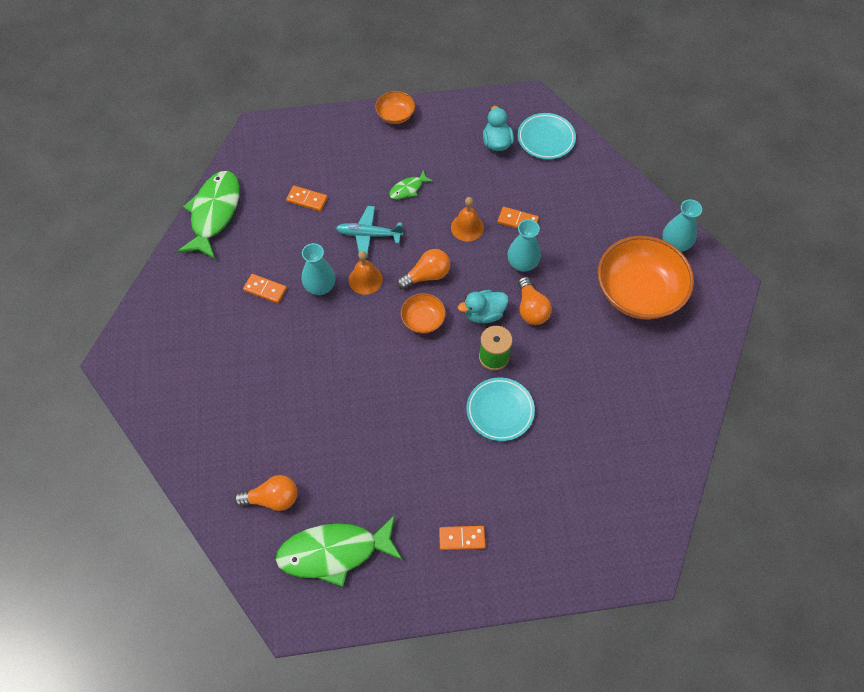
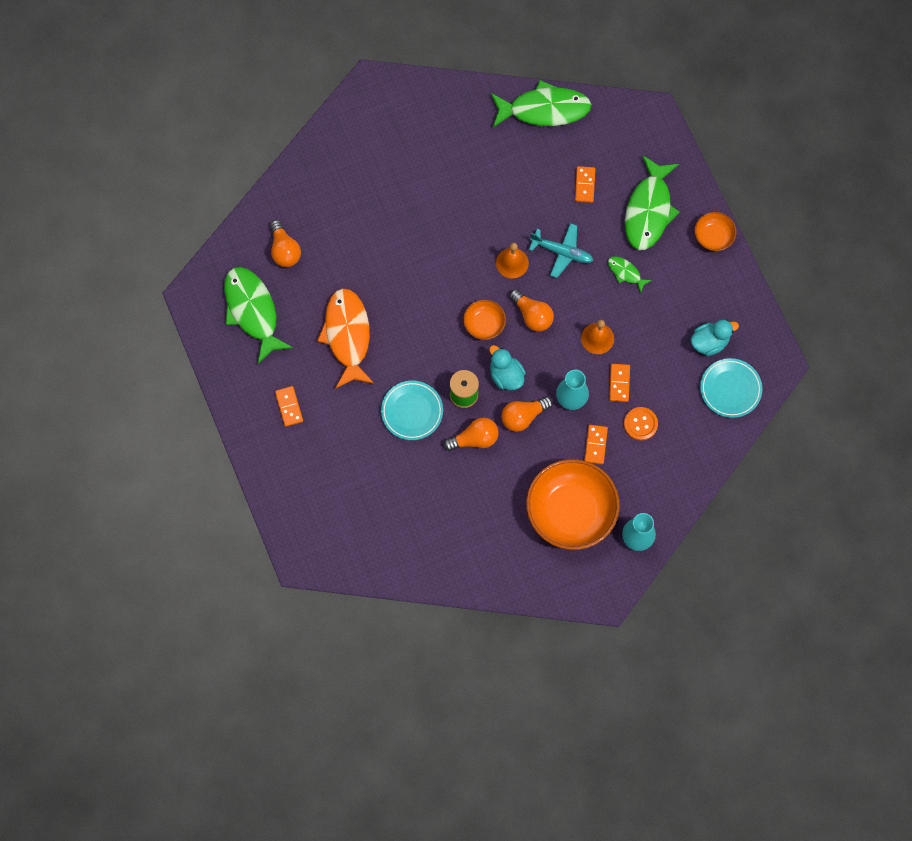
camera: 75 degrees right, 10 degrees up
(265, 289) = (476, 180): orange domino -> orange domino (596, 445)
(320, 286) = (493, 226): turquoise vase -> none
(352, 156) = (648, 210): none -> green fish
(369, 235) = (562, 252): turquoise plane -> turquoise plane turned 120 degrees clockwise
(395, 455) = (347, 336): none -> orange fish
(544, 358) = (475, 439): none -> orange light bulb
(562, 214) = (640, 424): none -> orange button

